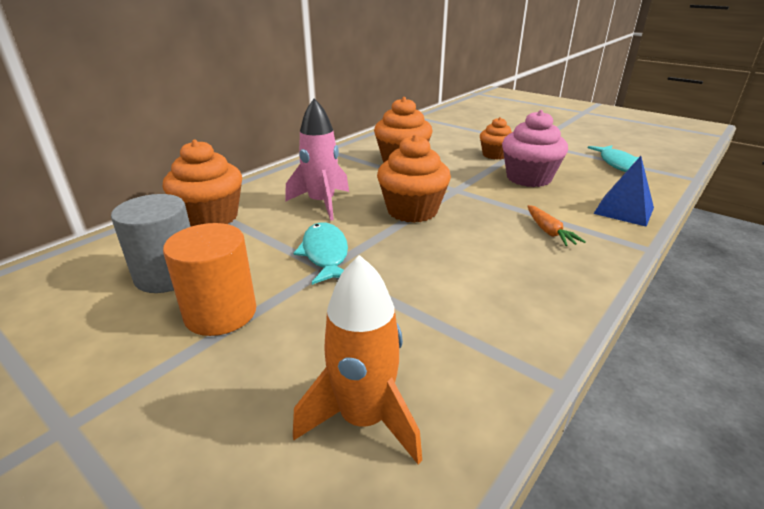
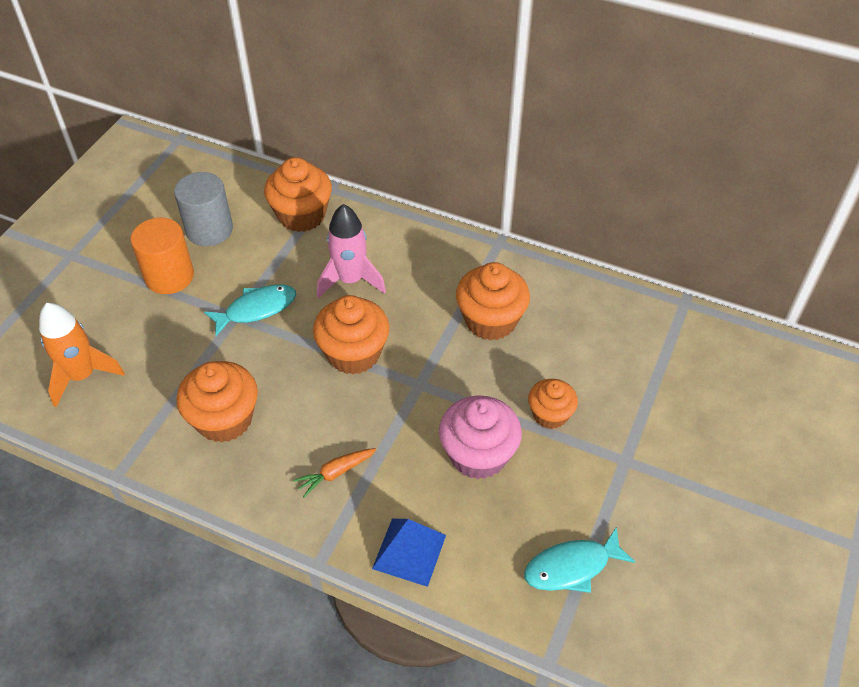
camera: 75 degrees right, 20 degrees up
(477, 287) = (224, 419): none -> orange cupcake

